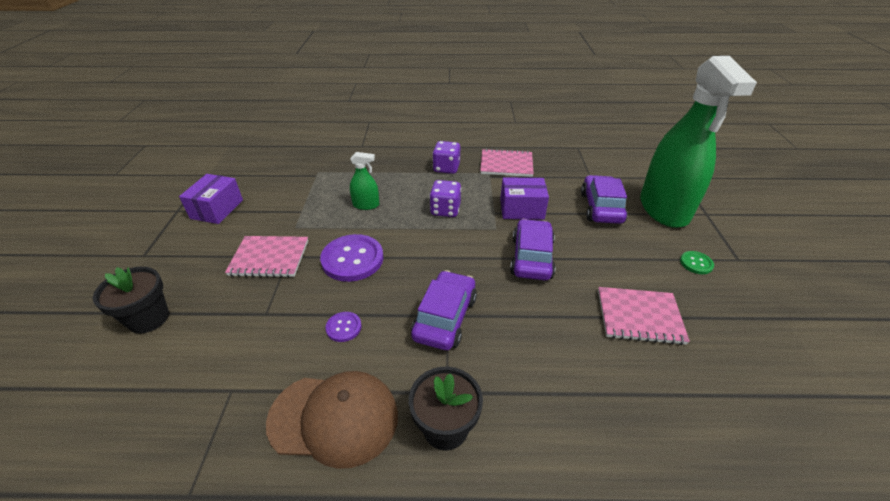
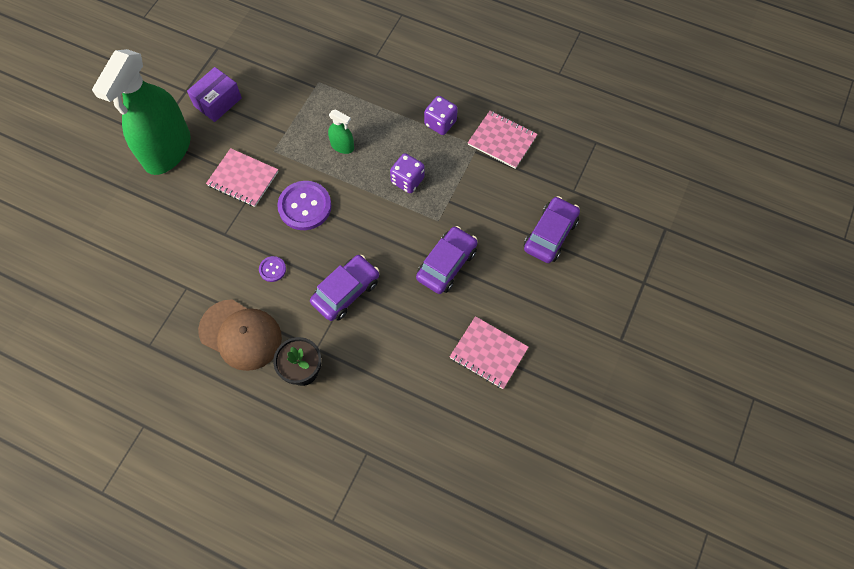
camera: 25 degrees right, 25 degrees up
(148, 318) = (147, 205): black flower pot -> none
(521, 209) = (476, 207): purple box -> none
(663, 209) = (608, 260): green spray bottle -> green spray bottle (167, 150)
(696, 263) = (579, 328): green button -> none

